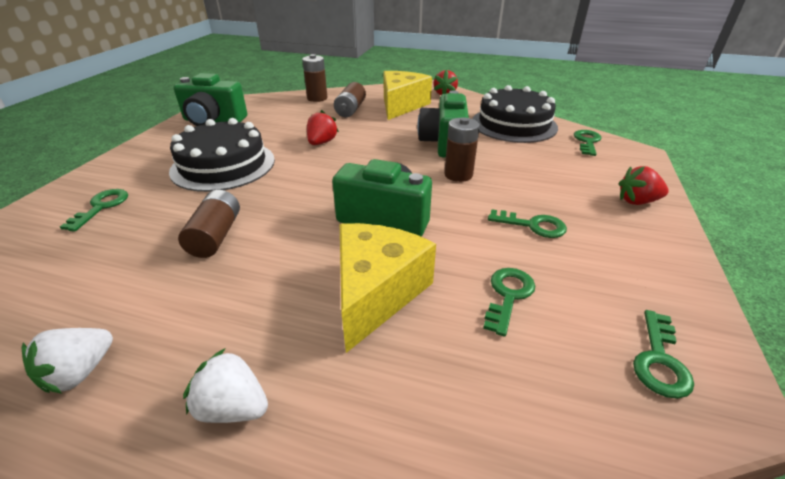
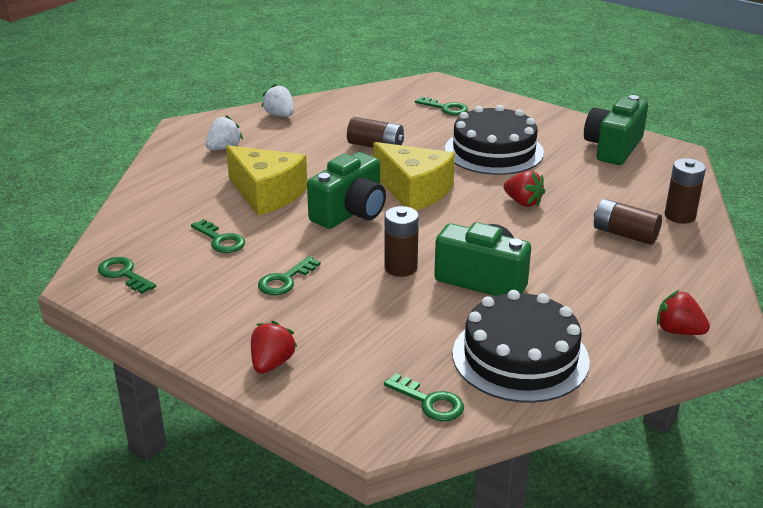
camera: 110 degrees right, 5 degrees down
(401, 105) = (630, 277): yellow cheese -> yellow cheese (414, 191)

